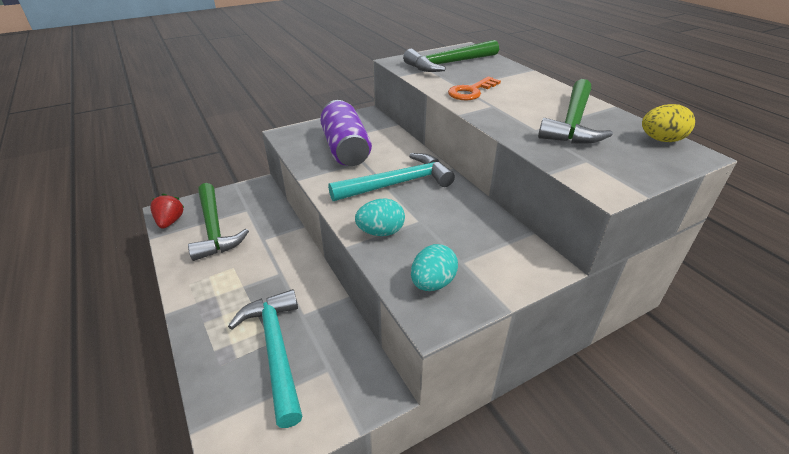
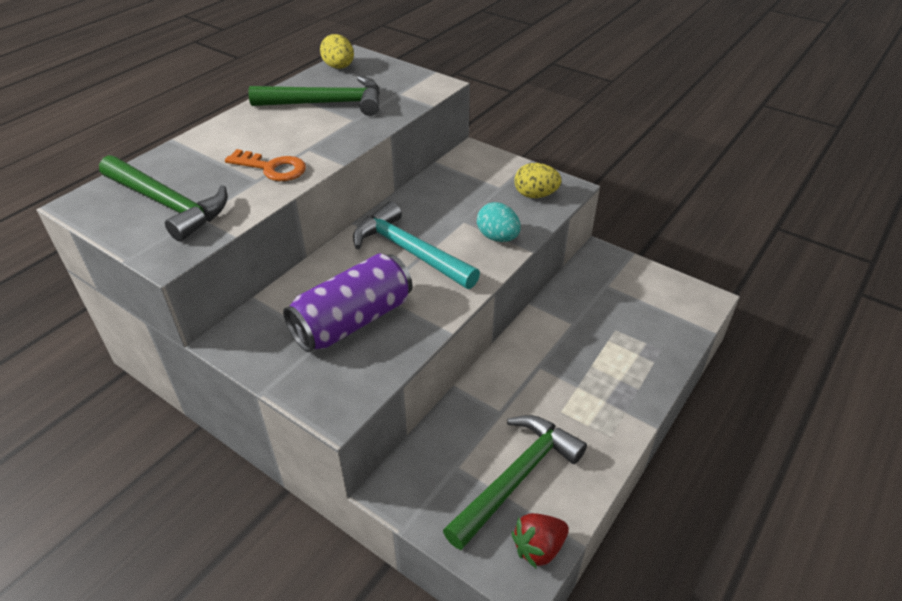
camera: 115 degrees left, 5 degrees up
(276, 350) = (619, 322): turquoise hammer -> none
(432, 283) = (535, 195): turquoise egg -> yellow egg

